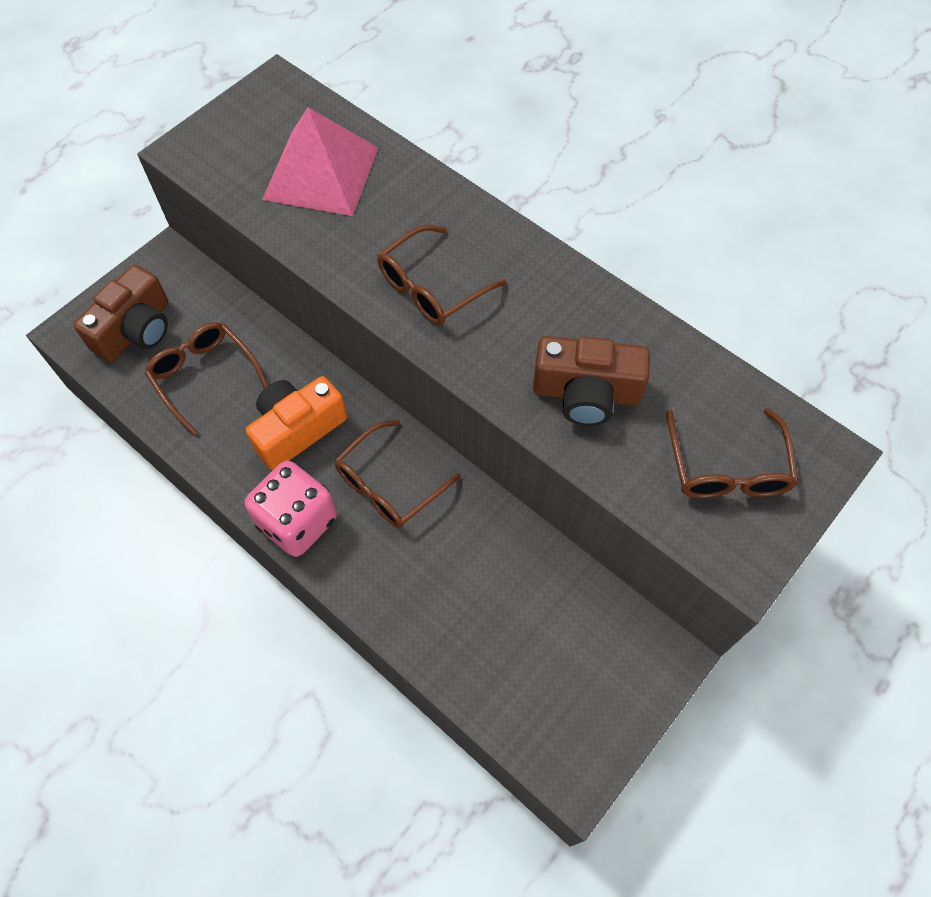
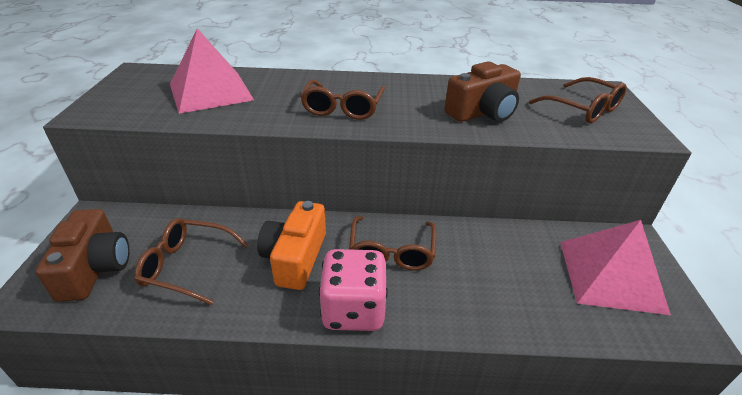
camera: 40 degrees left, 25 degrees down
(576, 670) = (610, 275): none -> pink pyramid

